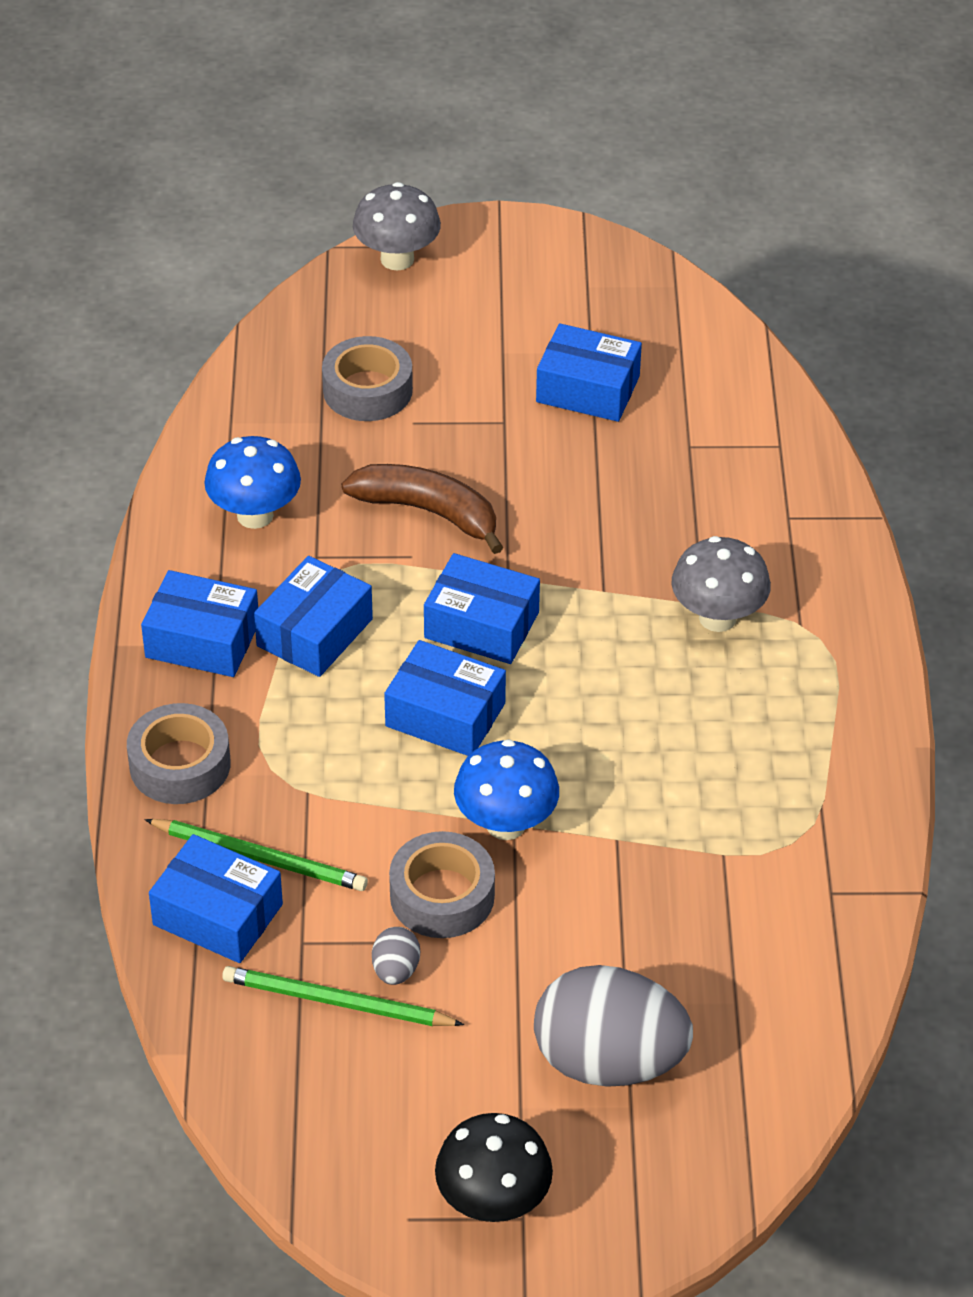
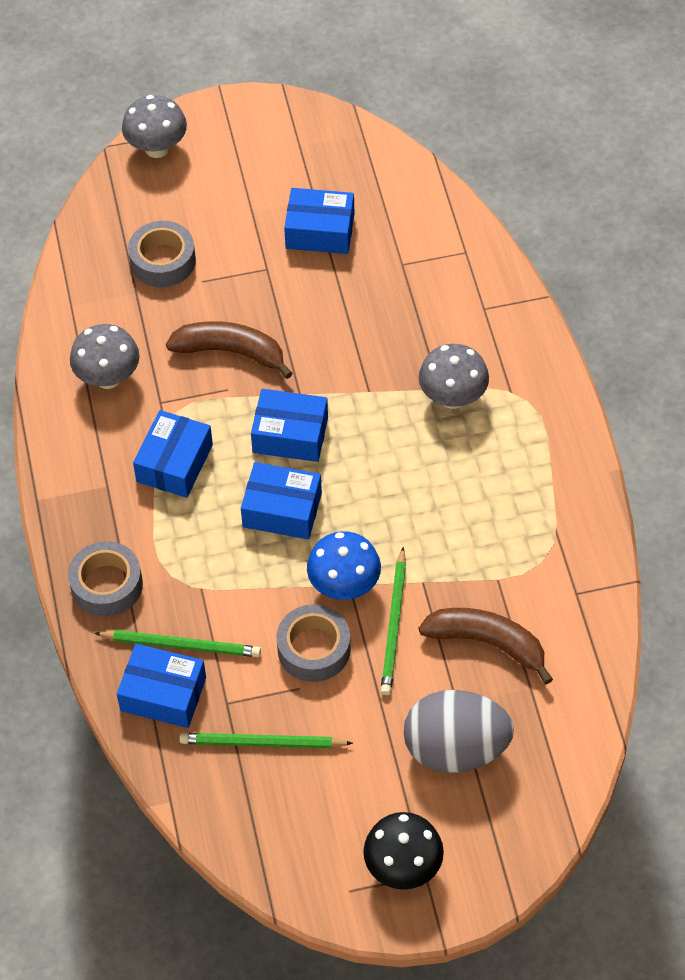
camera: 10 degrees left, 10 degrees up
(202, 640) = (96, 484): blue box -> none
(255, 515) = (108, 378): blue mushroom -> grey mushroom
(396, 970) = (296, 711): grey egg -> none
(562, 886) = (394, 625): none -> green pencil
(689, 933) = (487, 643): none -> brown banana

